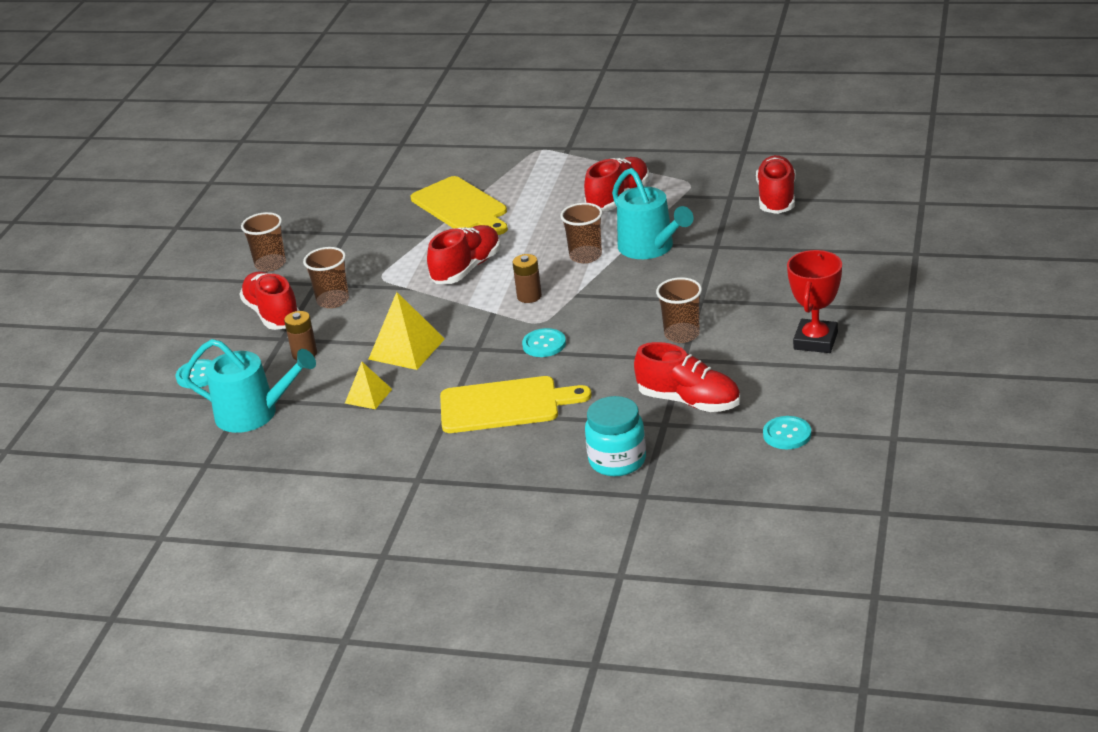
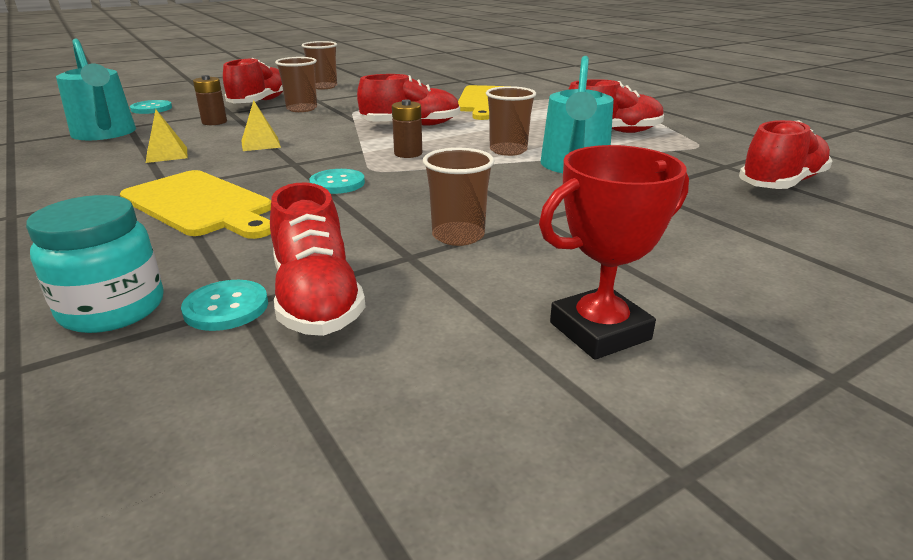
camera: 40 degrees right, 5 degrees down
(406, 349) = (260, 144): yellow pyramid -> yellow pyramid, size x0.60
(787, 434) = (308, 436): turquoise button -> turquoise button (226, 307)

